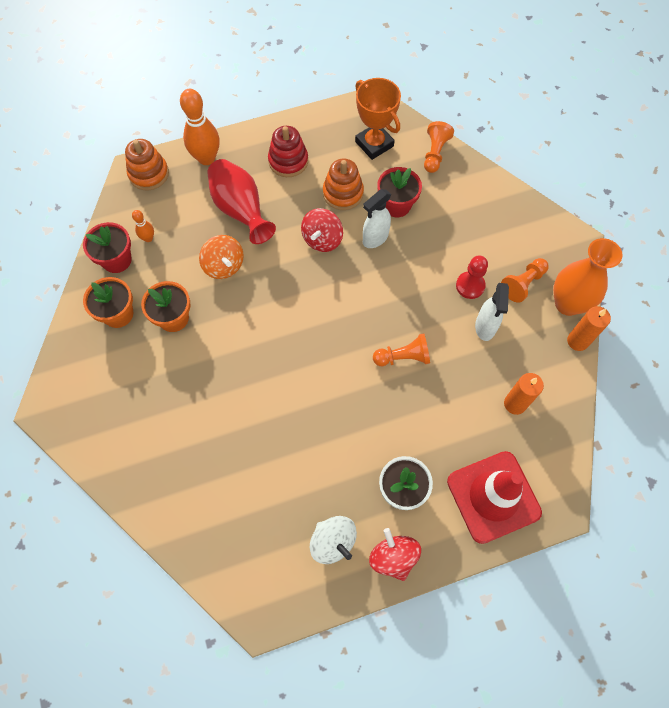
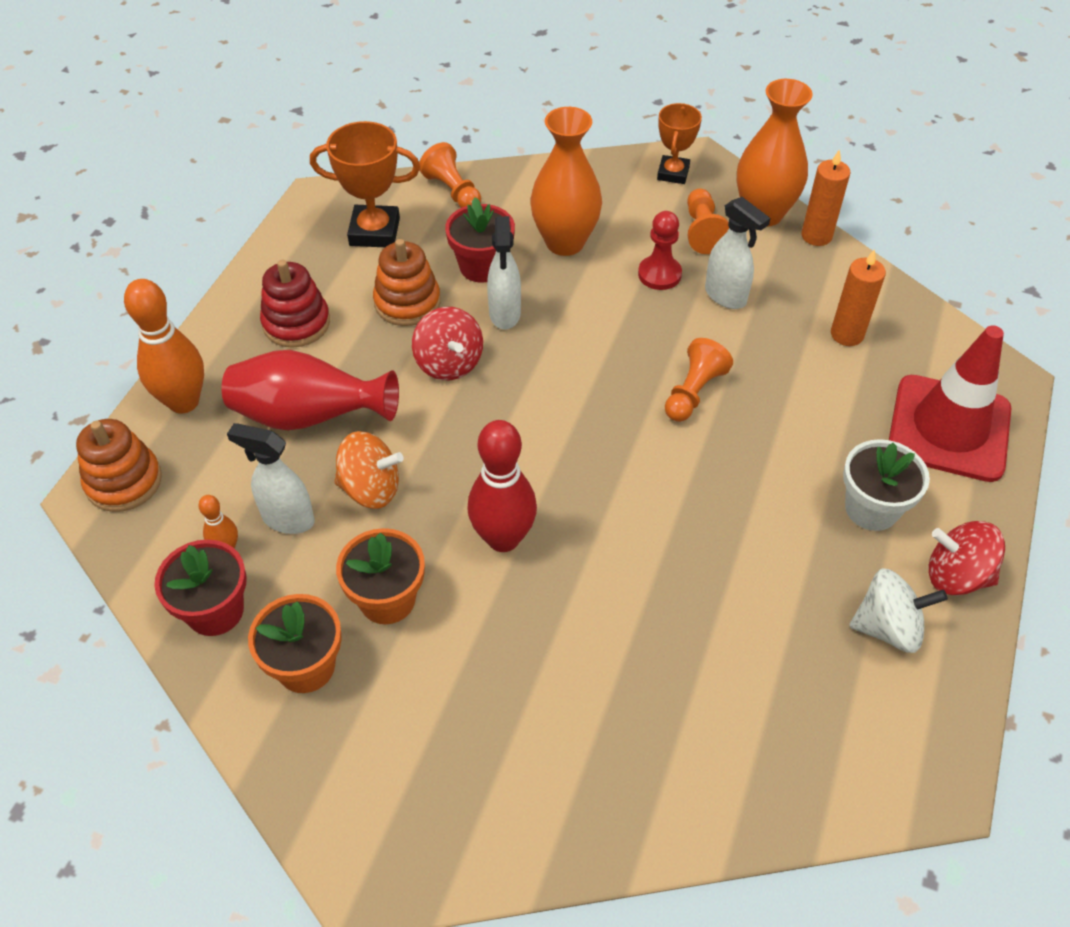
camera: 50 degrees left, 15 degrees down
(181, 248) = (287, 519): none -> white spray bottle
(242, 338) = (503, 538): none -> red bowling pin
(449, 227) = (565, 242): none -> orange vase
(554, 239) = (673, 173): none -> orange trophy

